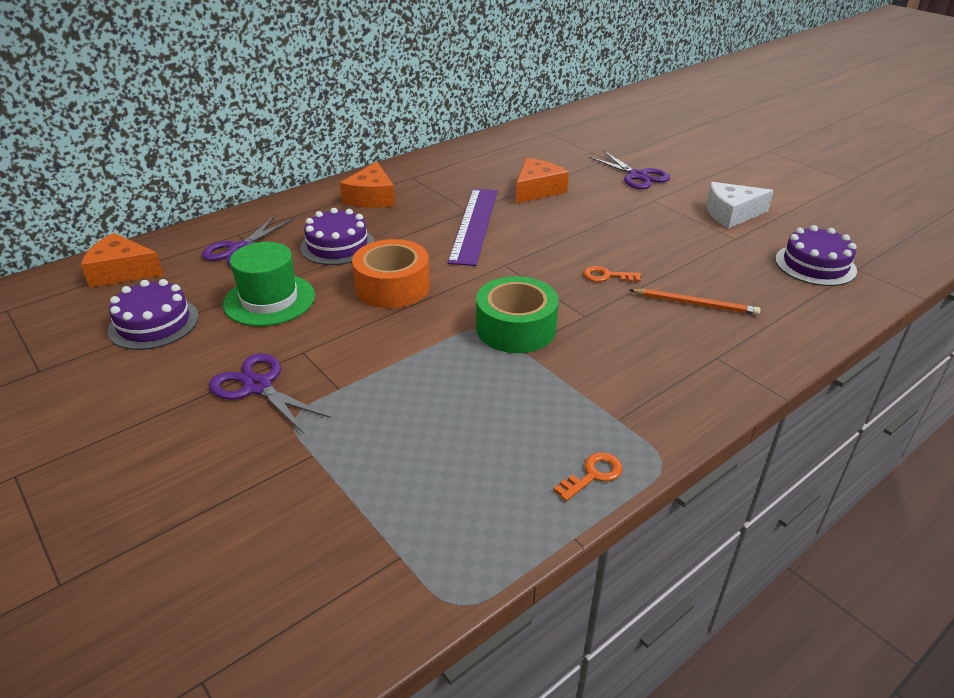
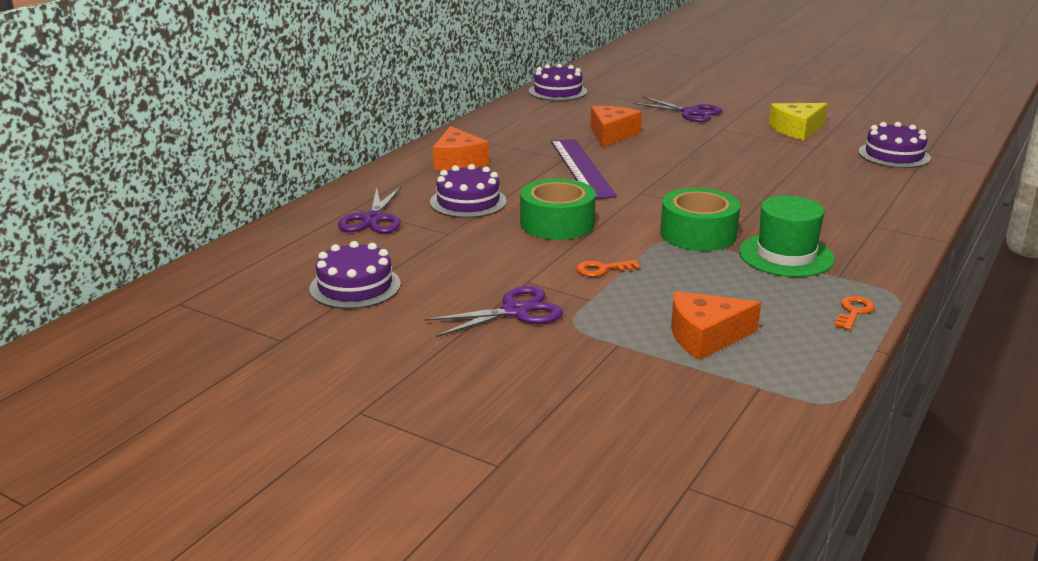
camera: 20 degrees left, 10 degrees down
(122, 272) = (268, 254): orange cheese -> orange cheese (705, 336)
(258, 386) = (515, 311): purple scissors -> purple scissors turned 135 degrees clockwise
(269, 300) = (450, 251): green hat -> green hat (786, 255)
(392, 287) = (557, 223): orange tape -> green tape
(530, 133) = (558, 91): none -> purple cake
(606, 276) = (737, 187): orange key -> orange key (602, 269)
(695, 304) = (827, 195): orange pencil -> none
(731, 214) = (797, 129): white cheese -> yellow cheese

